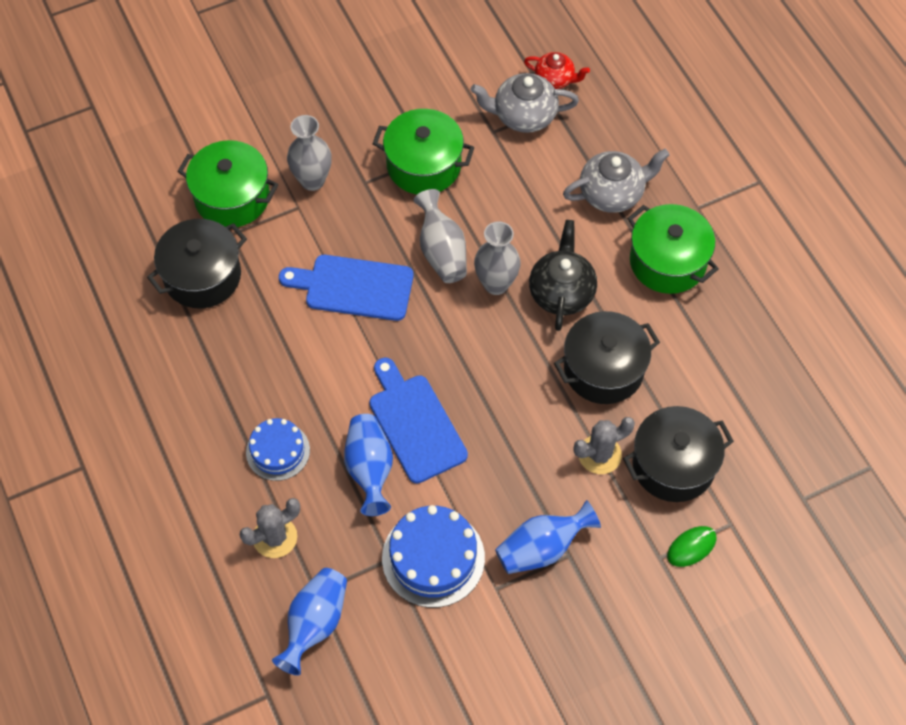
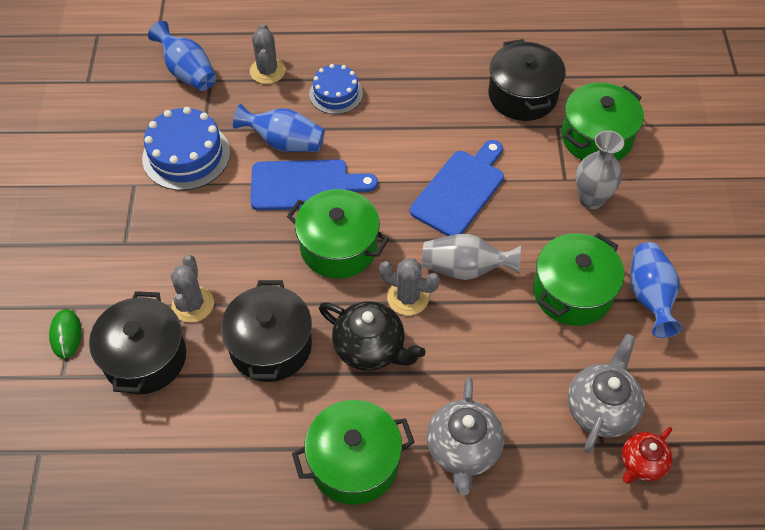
camera: 115 degrees right, 5 degrees down
(472, 361) = (338, 247): none -> green pot
(496, 284) = (408, 297): grey vase -> grey cactus
(542, 548) = (143, 227): blue vase -> blue vase (649, 296)

